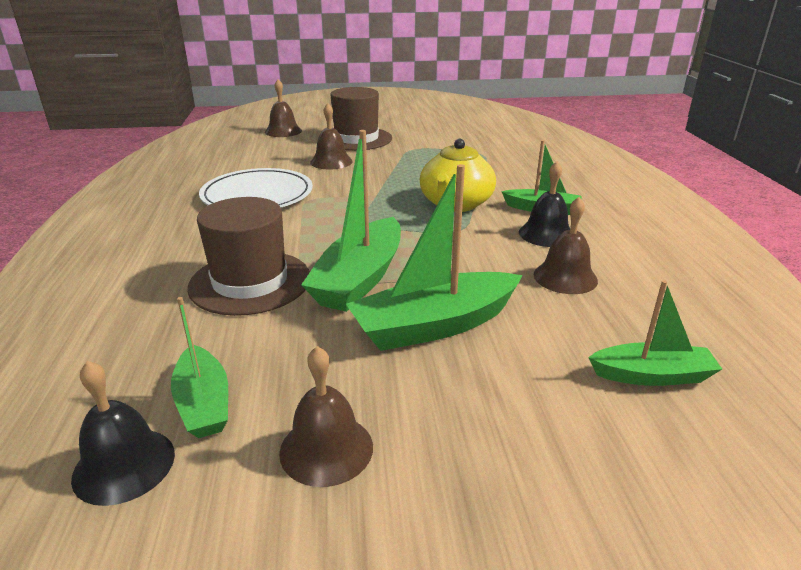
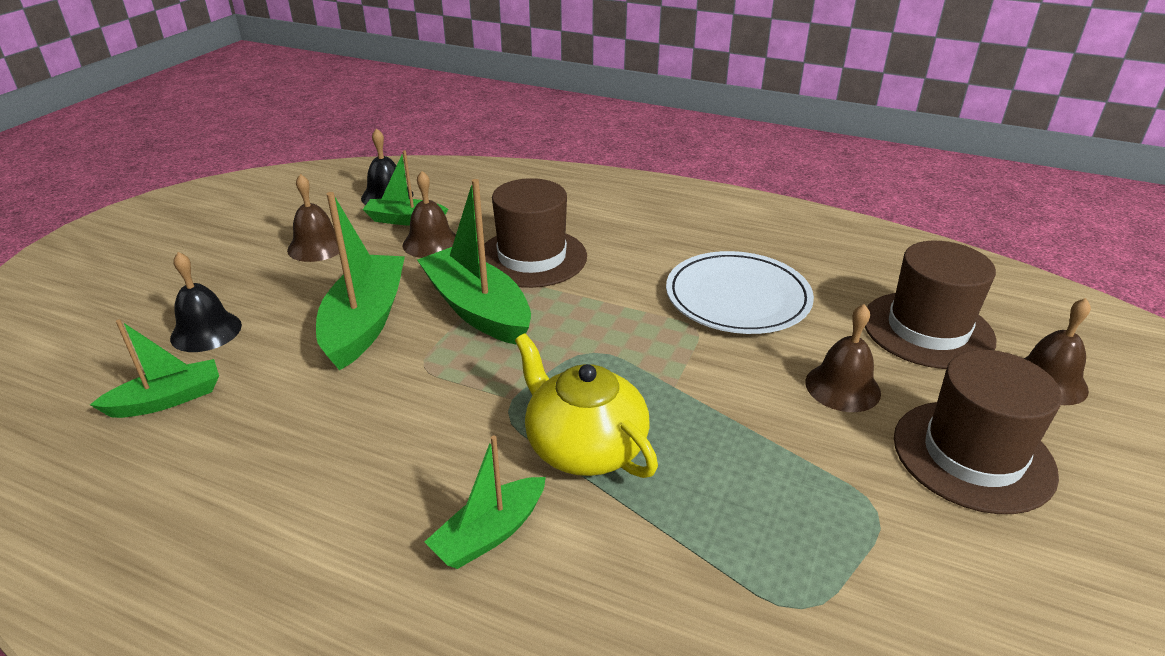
camera: 120 degrees right, 5 degrees up
(255, 151) = (927, 329): none -> brown hat
(546, 234) = (421, 487): black bell -> black bell (206, 331)
(565, 277) = (327, 439): brown bell -> brown bell (431, 243)
(652, 375) = (167, 399): green boat -> green boat turned 150 degrees counterclockwise

